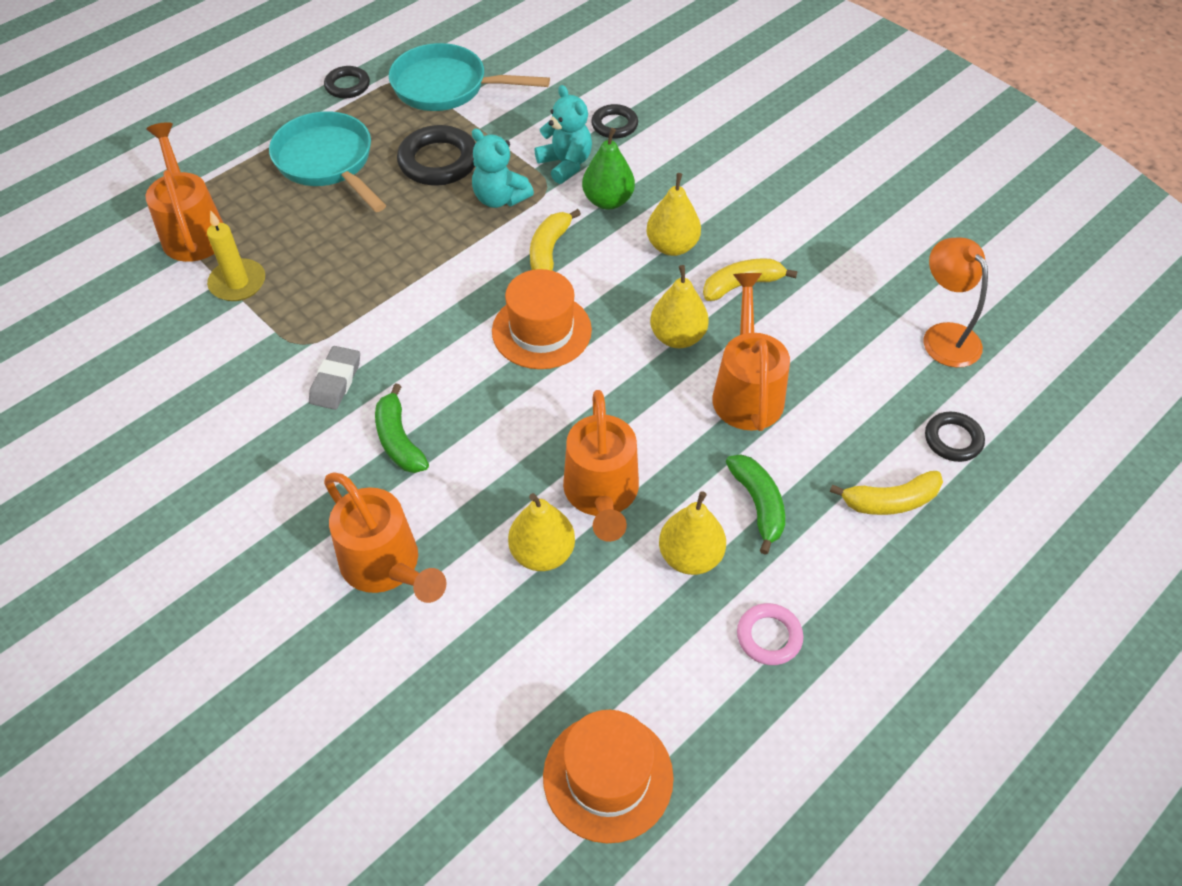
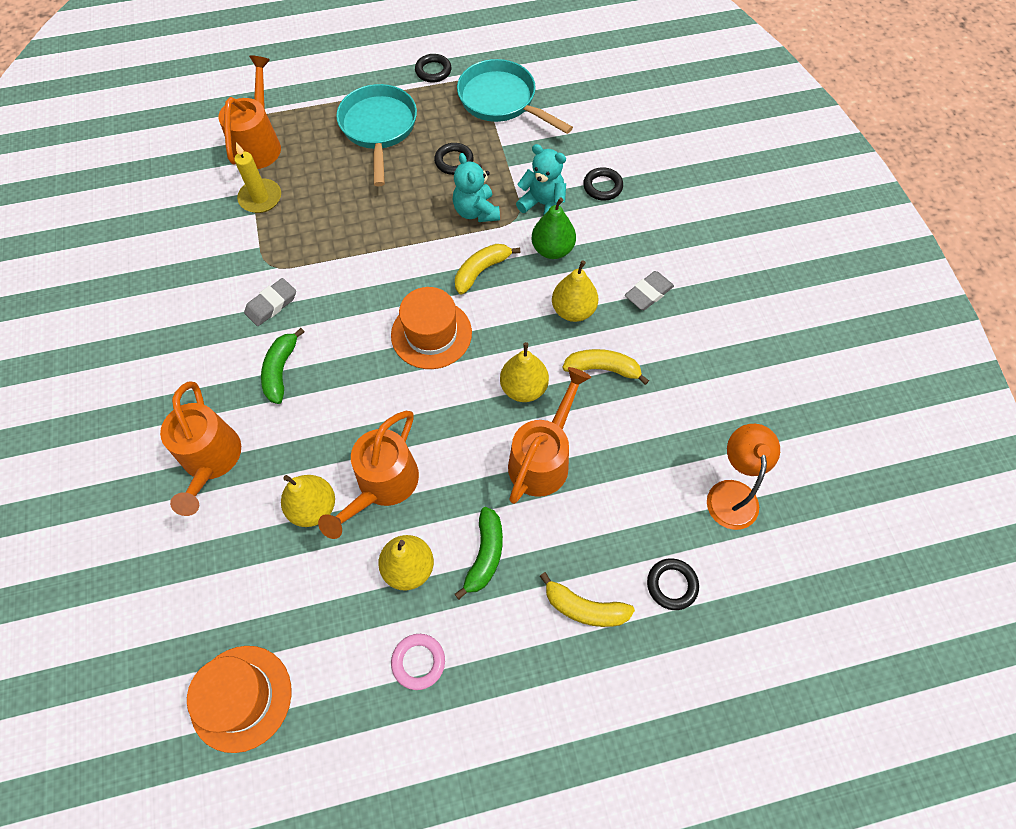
camera: 30 degrees right, 10 degrees up
(438, 161) = (454, 161): black ring -> black ring, size x0.59
(565, 164) = (543, 204): turquoise teddy bear -> turquoise teddy bear turned 60 degrees counterclockwise
(733, 200) = (648, 293): none -> grey eraser

